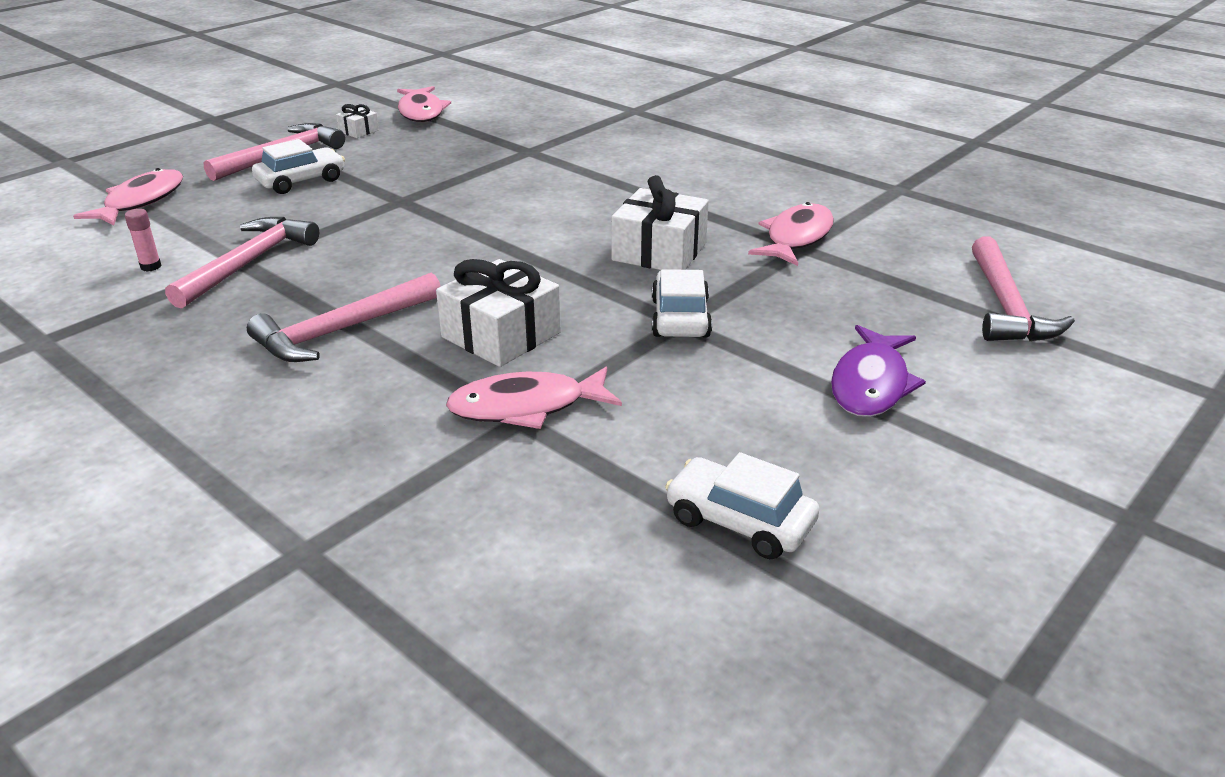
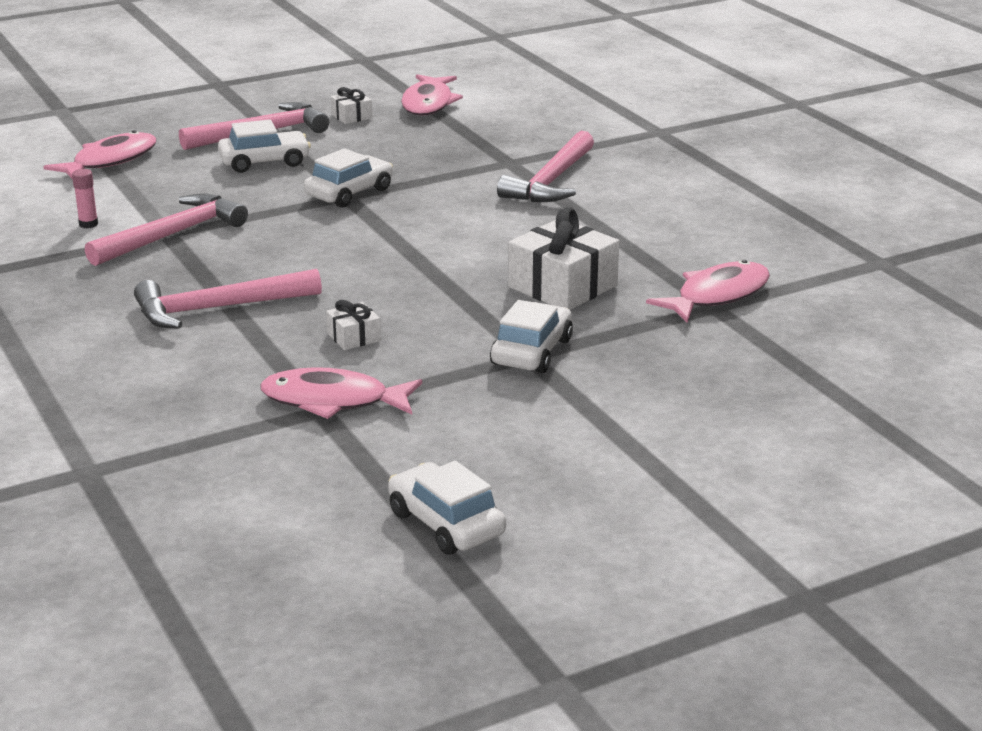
camera: 20 degrees right, 5 degrees down
(402, 197) = (349, 193): none -> white car
(501, 335) = (354, 337): white gift -> white gift, size x0.49
(871, 384) = (665, 442): purple fish -> none
(1005, 306) = (877, 399): pink hammer -> pink hammer (551, 181)

